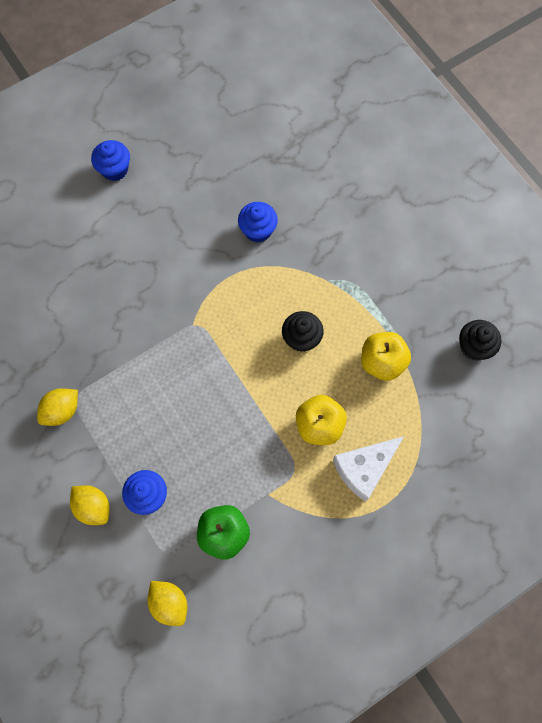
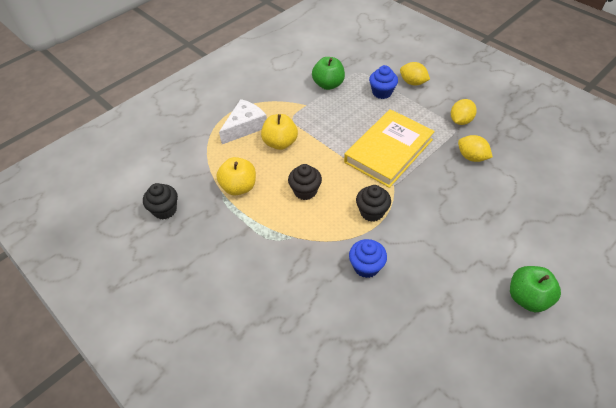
camera: 170 degrees right, 20 degrees down
(114, 169) = (527, 297): blue cupcake -> green apple
(169, 603) = (349, 55): yellow lemon -> yellow lemon (471, 157)
(179, 379) = (388, 151): none -> yellow book
(231, 293) = (372, 212): none -> black cupcake

